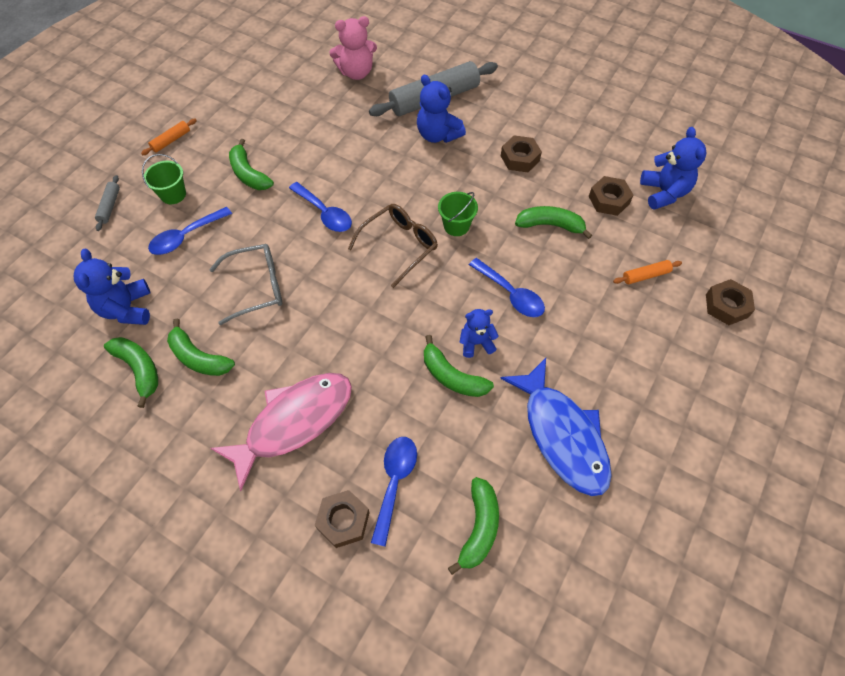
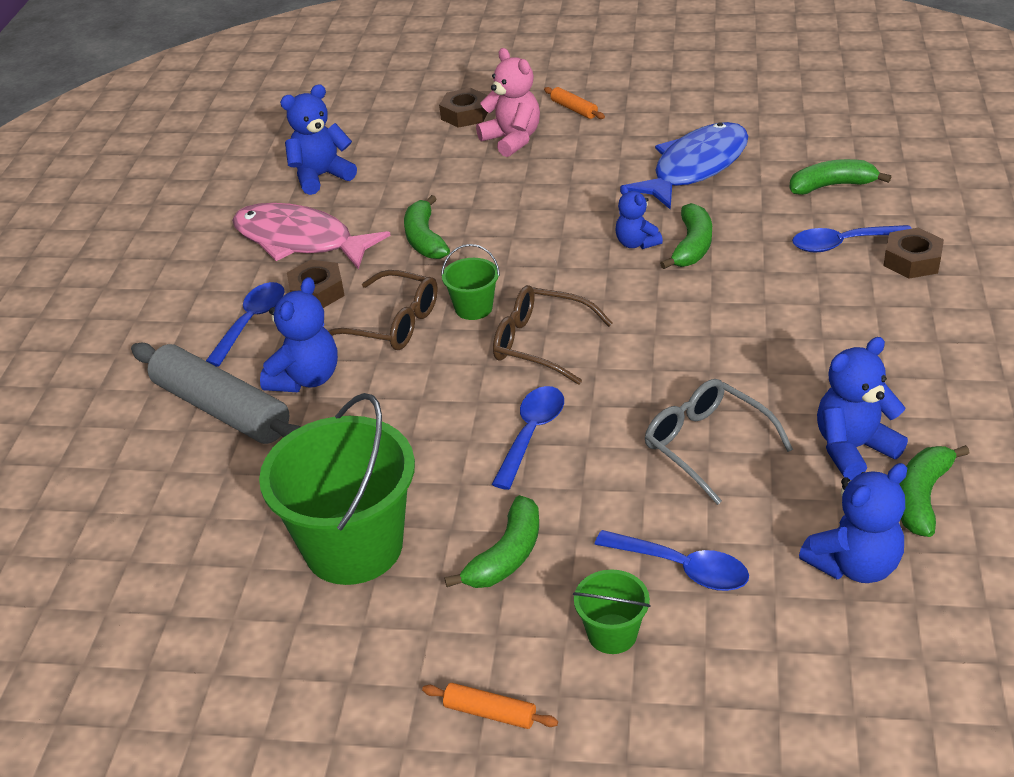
camera: 110 degrees left, 20 degrees down
(110, 206) = (697, 712): grey rolling pin -> none
(199, 358) = (853, 448): green banana -> blue teddy bear
(294, 422) = (851, 333): pink fish -> pink fish (300, 241)
(299, 123) = (353, 546): none -> green bucket
(356, 72) = (186, 526): pink teddy bear -> pink teddy bear (512, 140)
(465, 183) = (392, 323): none -> brown glasses
(511, 294) = (550, 239): blue spoon -> blue spoon (251, 322)
(609, 200) = (356, 209): brown nut -> none
(645, 275) = (458, 163): orange rolling pin -> orange rolling pin (574, 109)

